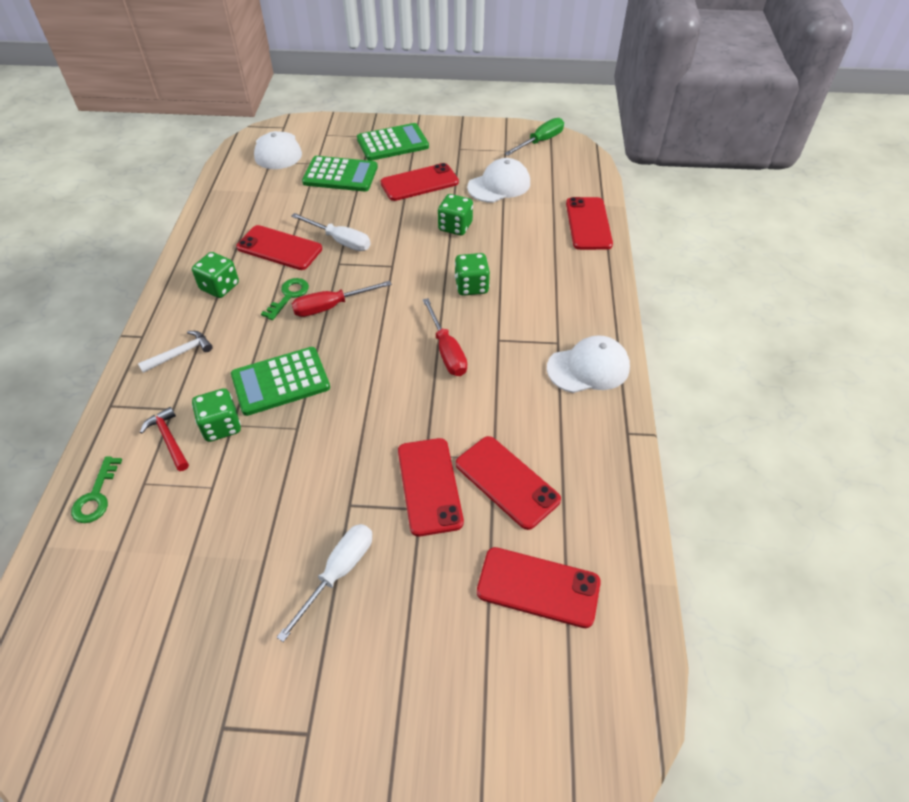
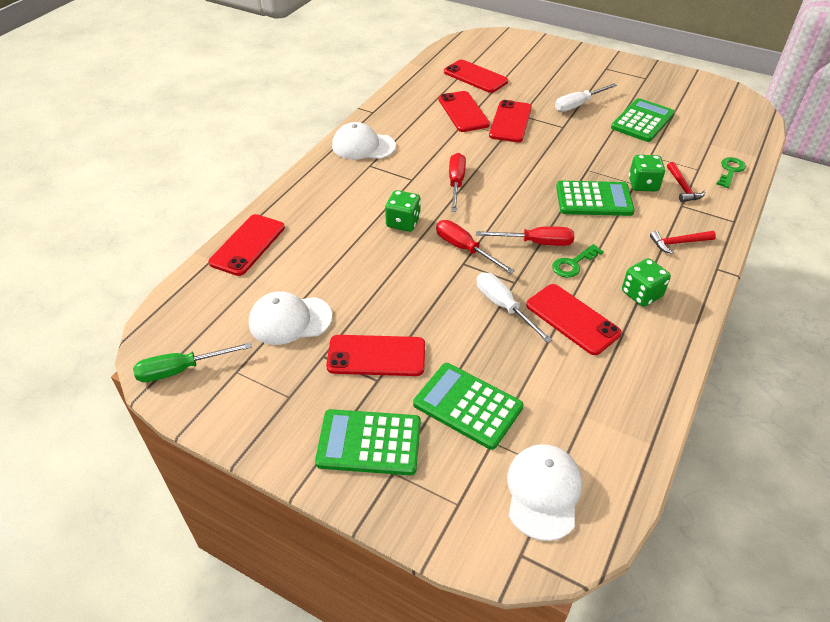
camera: 155 degrees left, 5 degrees down
(180, 353) = (678, 243): white hammer -> red hammer
(225, 569) = (642, 121): none -> green calculator
(397, 279) = (464, 249): none -> red screwdriver
(455, 227) = (376, 284): green dice -> none

